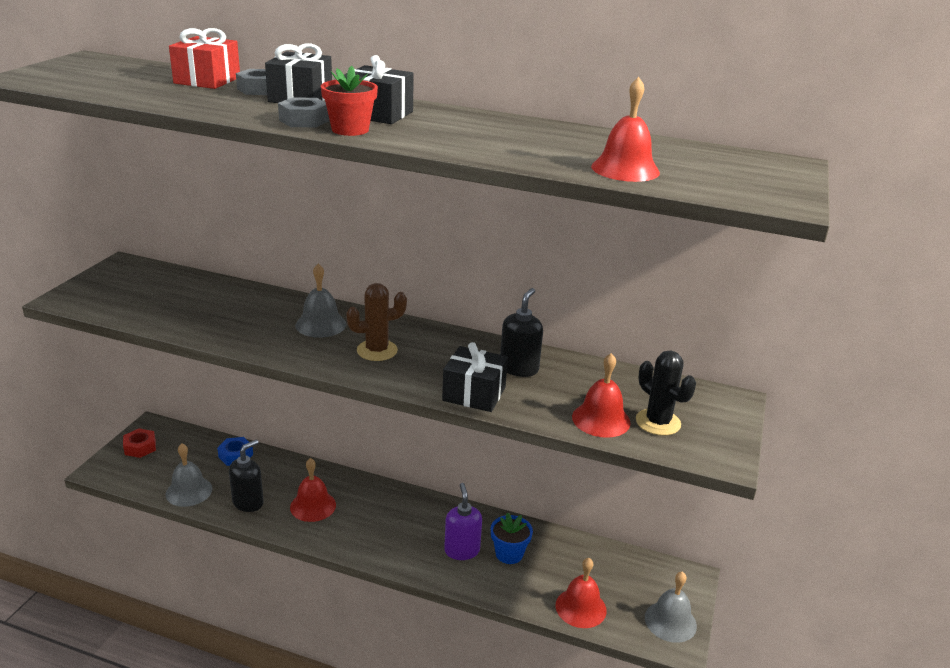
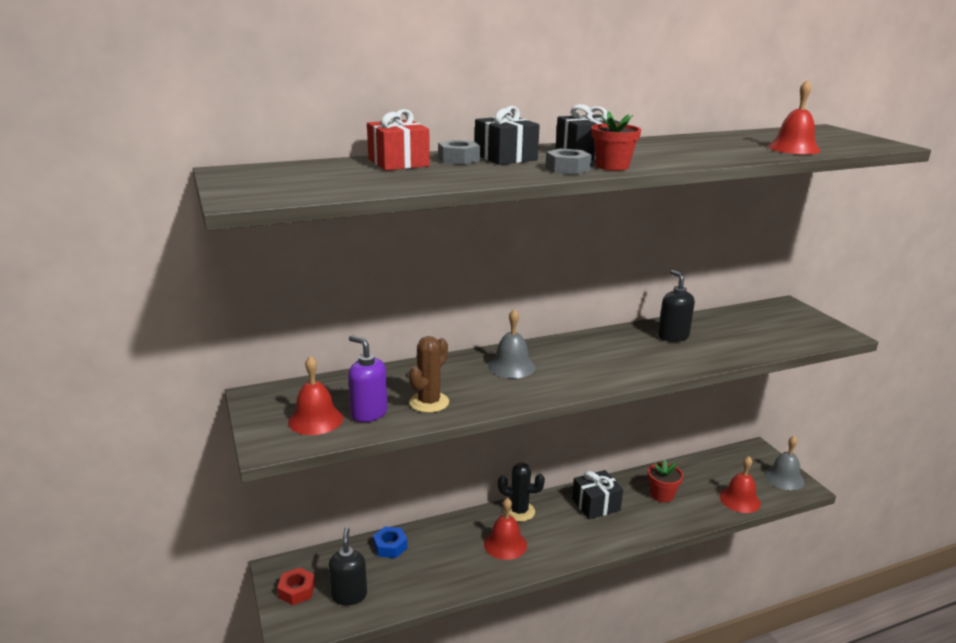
camera: 40 degrees left, 5 degrees down
(189, 491) = (398, 595): grey bell -> none
(248, 502) = (457, 572): black soap dispenser -> black soap dispenser (349, 595)
(377, 350) = (581, 365): brown cactus -> brown cactus (429, 402)
(462, 550) = (636, 510): purple soap dispenser -> purple soap dispenser (369, 413)
(474, 394) = (684, 362): black gift -> black gift (596, 505)
(509, 554) = (662, 495): blue flower pot -> red flower pot
(601, 419) = (763, 343): red bell -> red bell (315, 419)
(658, 422) = (786, 331): black cactus -> black cactus (519, 511)

